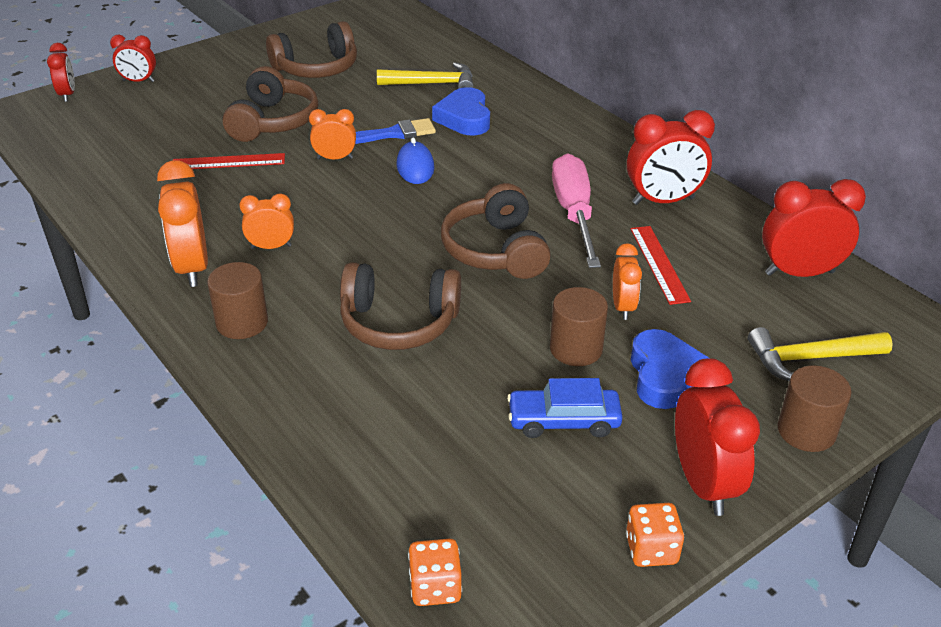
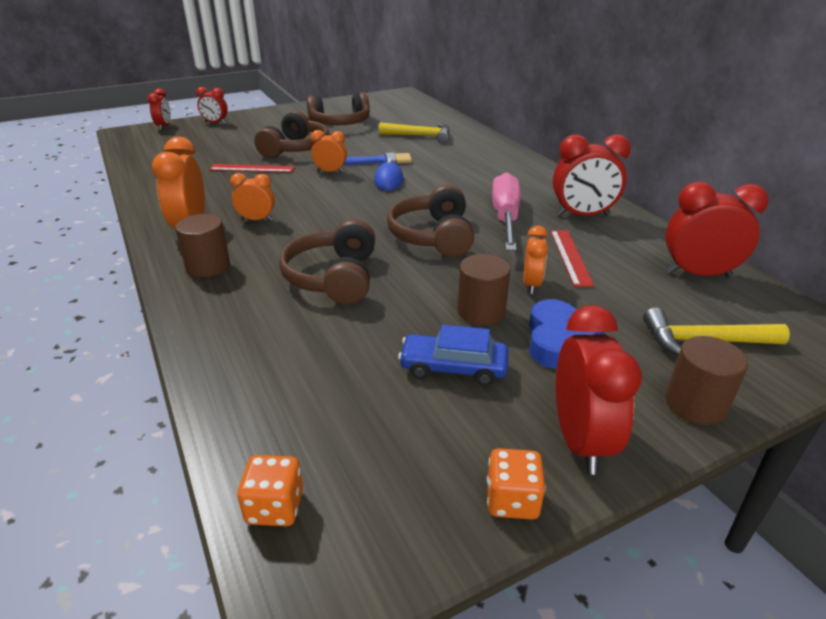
camera: 10 degrees right, 5 degrees down
(399, 322) = (334, 278): brown headphones -> brown headphones turned 75 degrees clockwise
(464, 118) = (436, 156): blue heart -> none

